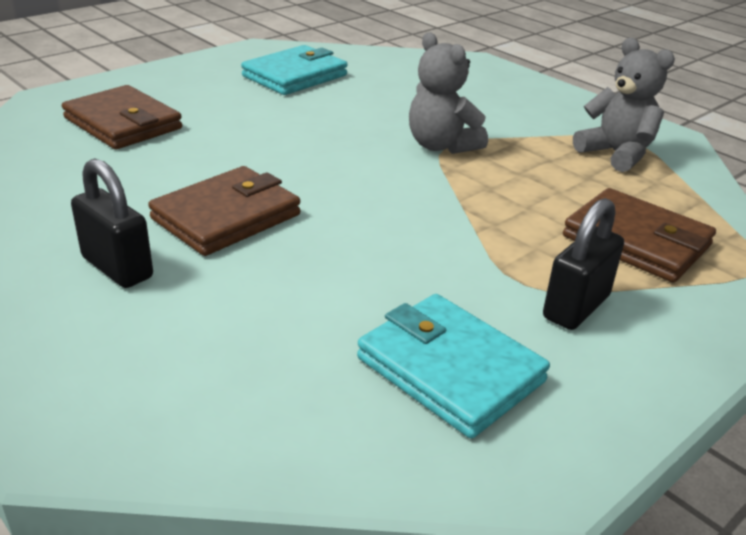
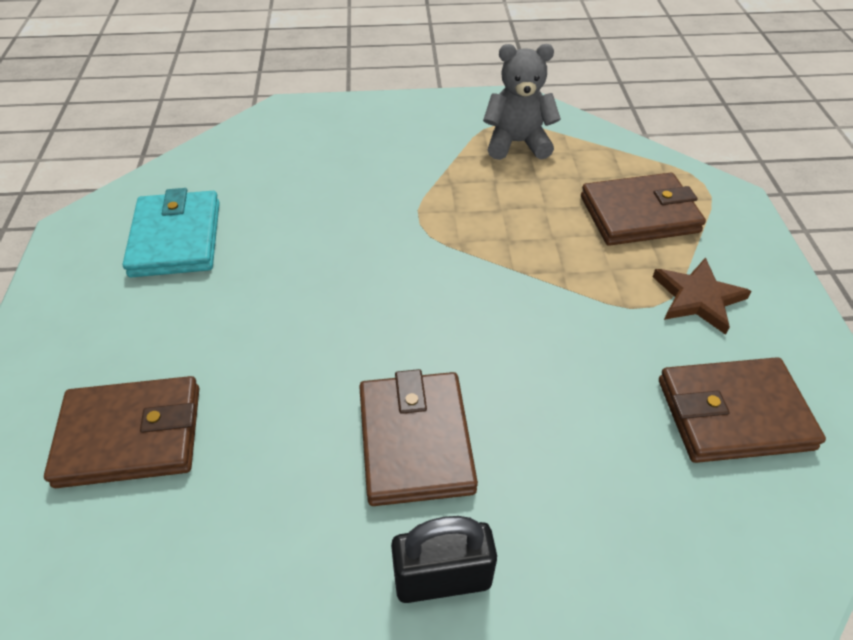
camera: 50 degrees left, 15 degrees up
(441, 146) = (417, 225): grey teddy bear -> none
(450, 369) = (733, 414): turquoise wallet -> brown wallet
(576, 307) = (698, 298): black padlock -> brown star

